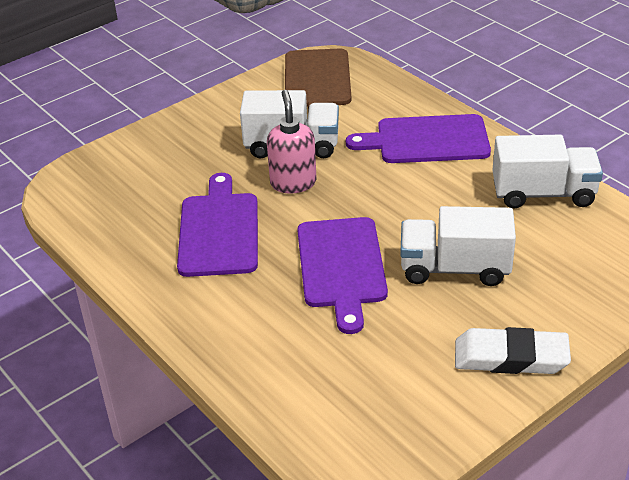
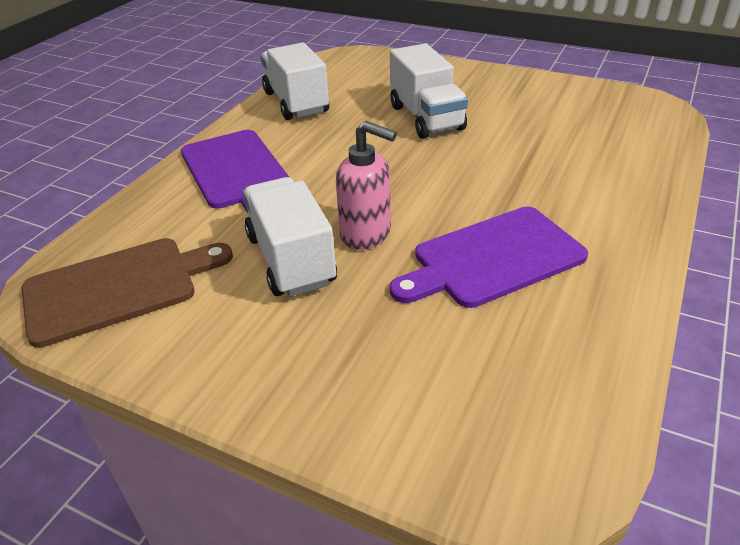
camera: 115 degrees left, 0 degrees up
(293, 183) = (366, 234): pink soap dispenser -> pink soap dispenser turned 120 degrees counterclockwise
(341, 267) = (475, 167): purple cutting board -> none
(510, 357) = (499, 82): white eraser -> none

